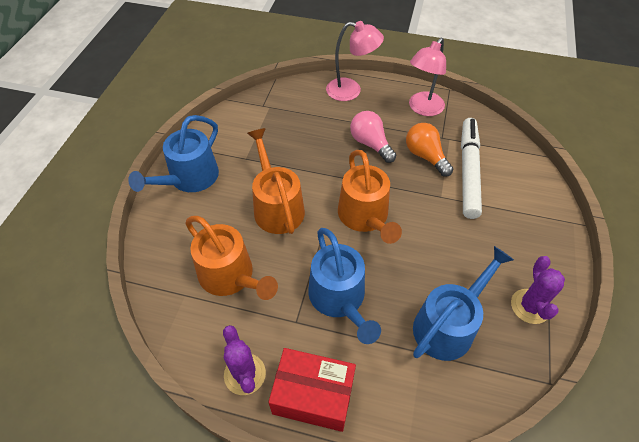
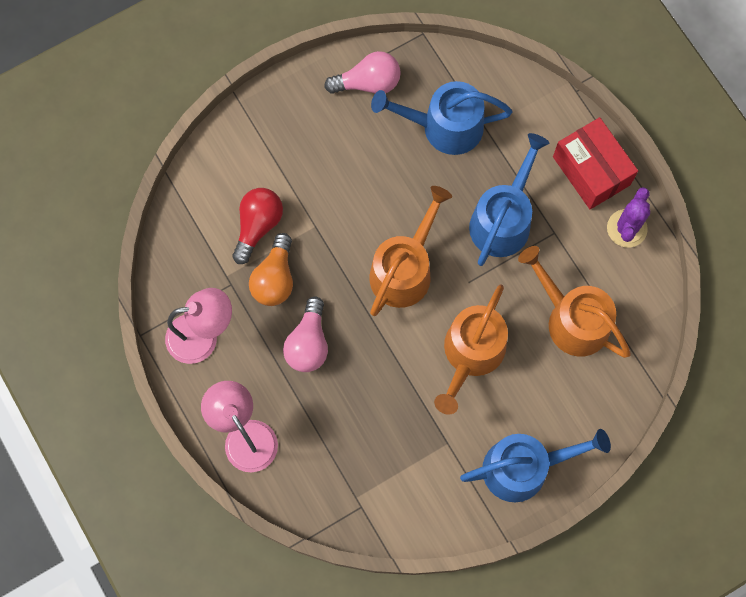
camera: 135 degrees left, 20 degrees up
(230, 276) = (572, 319): orange watering can -> orange watering can turned 45 degrees counterclockwise
(468, 171) = (258, 226): white marker -> red light bulb
(530, 306) = (368, 83): purple cactus -> pink light bulb

